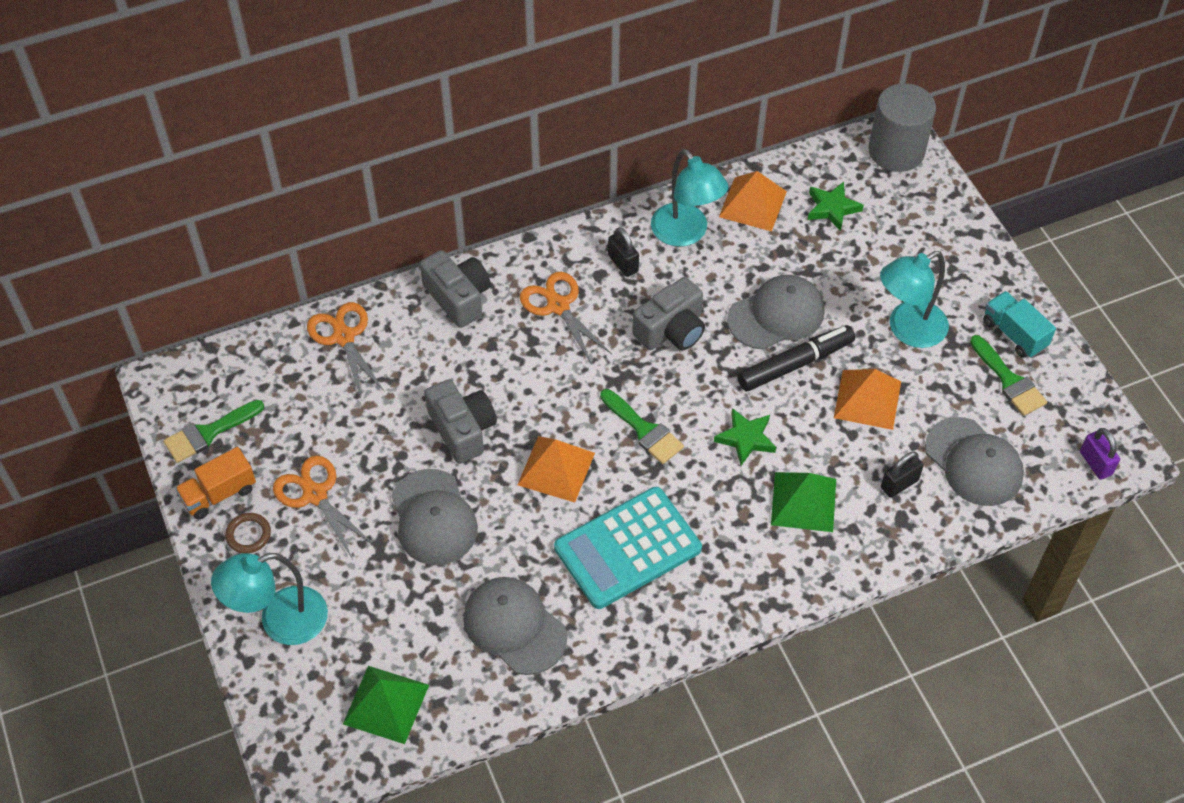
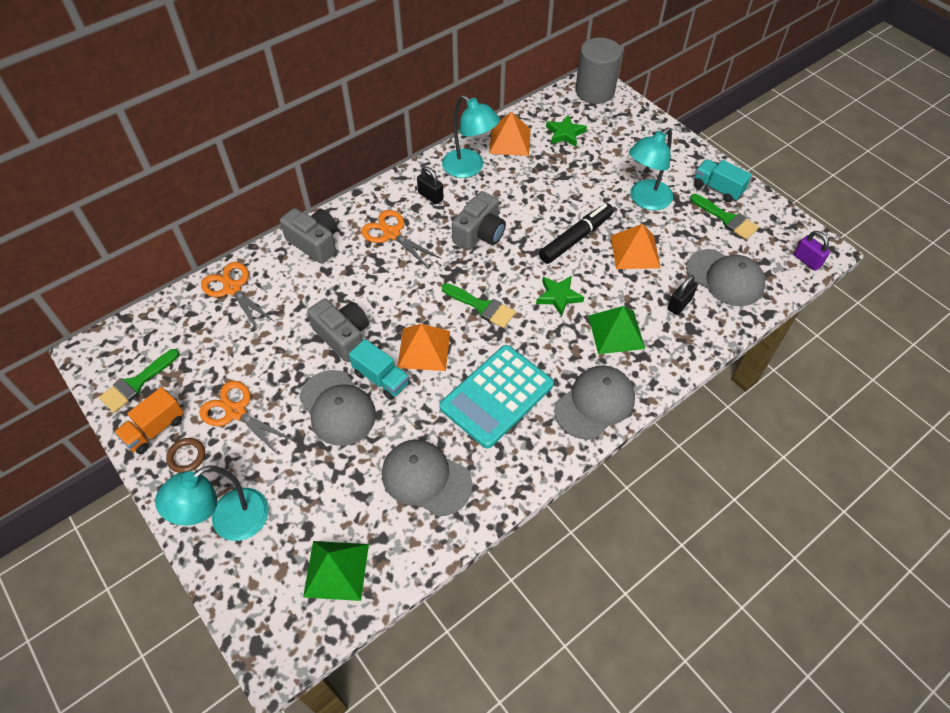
camera: 15 degrees left, 0 degrees up
(494, 494) = (381, 378): none -> turquoise truck
(776, 315) = (551, 209): grey cap -> grey cap (595, 403)

